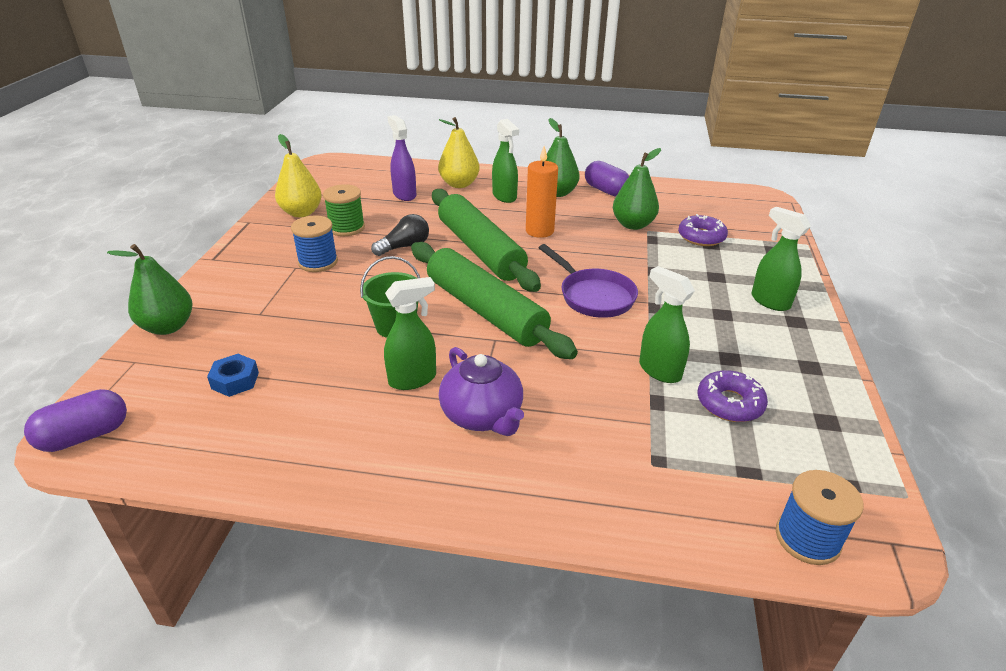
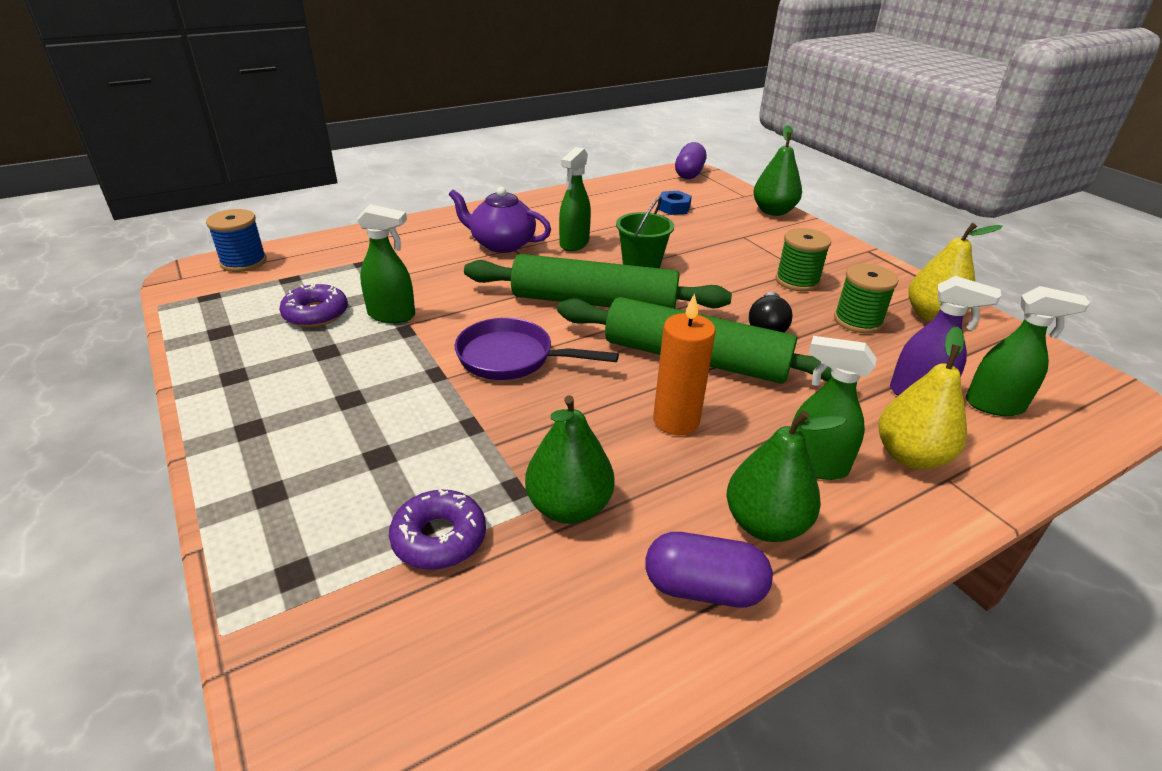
camera: 140 degrees right, 0 degrees up
(318, 262) = (797, 281): blue spool -> green spool
(769, 301) = (289, 446): green spray bottle -> green spray bottle (995, 405)

